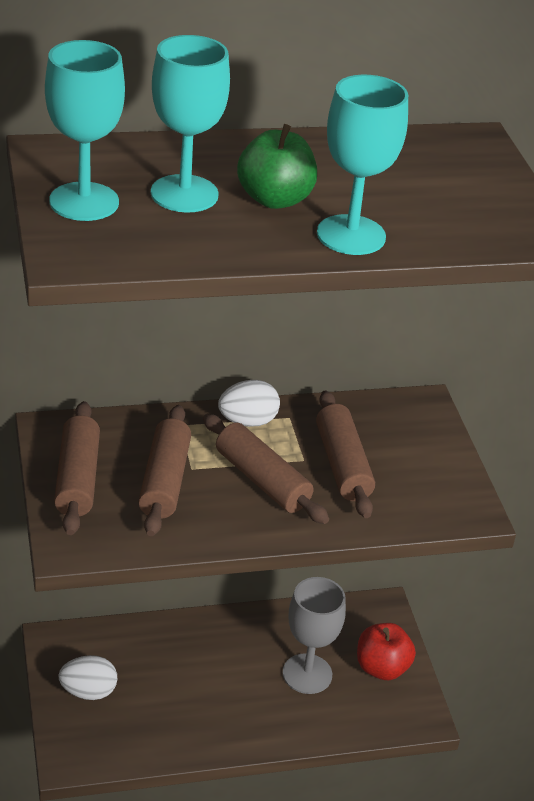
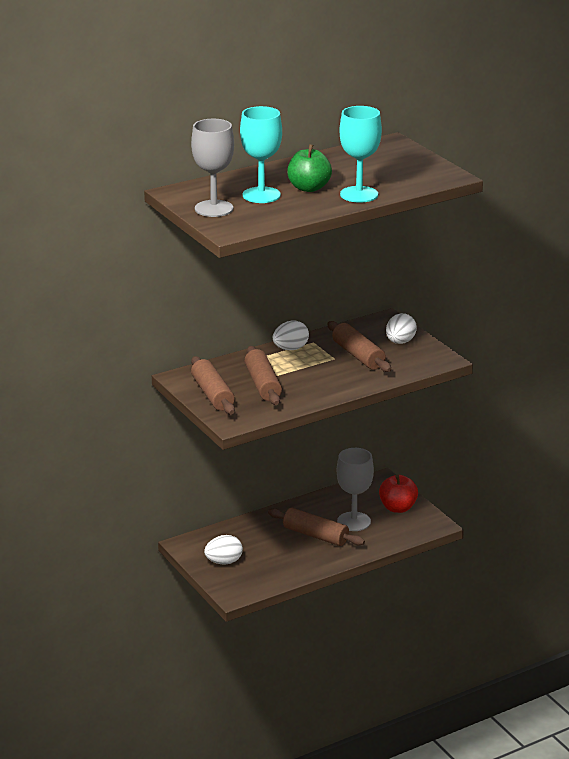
camera: 15 degrees left, 10 degrees down
(84, 202) = (214, 208): turquoise goblet -> grey goblet
(262, 480) = (317, 372): brown rolling pin -> brown rolling pin (315, 535)
(421, 456) = (400, 342): none -> white egg

